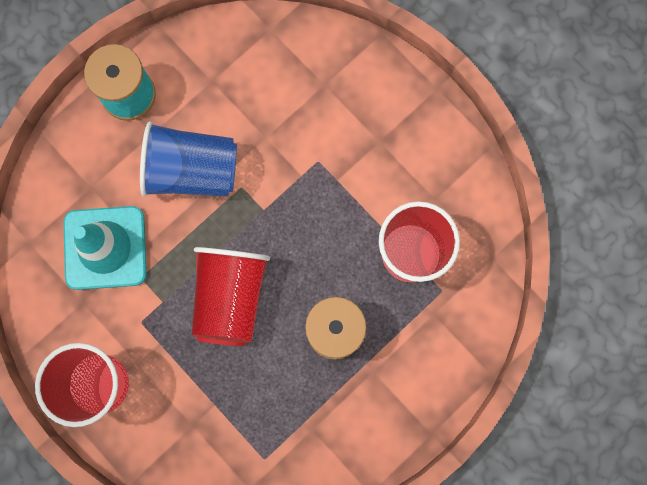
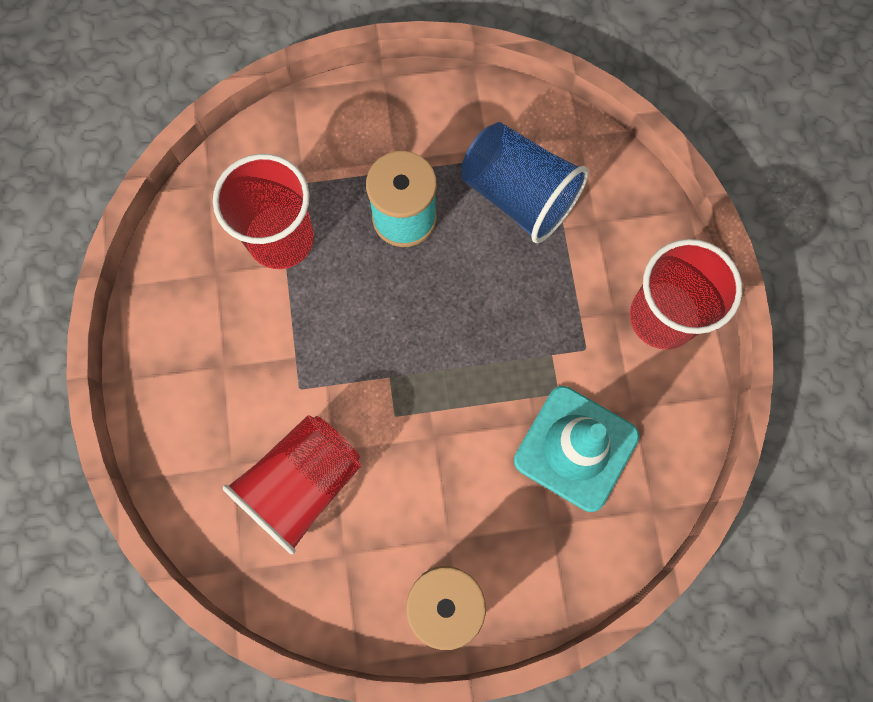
camera: 145 degrees left, 5 degrees down
(192, 170) = (433, 468): blue cup -> blue cup (518, 195)
(230, 297) = (481, 314): red cup -> red cup (302, 484)

